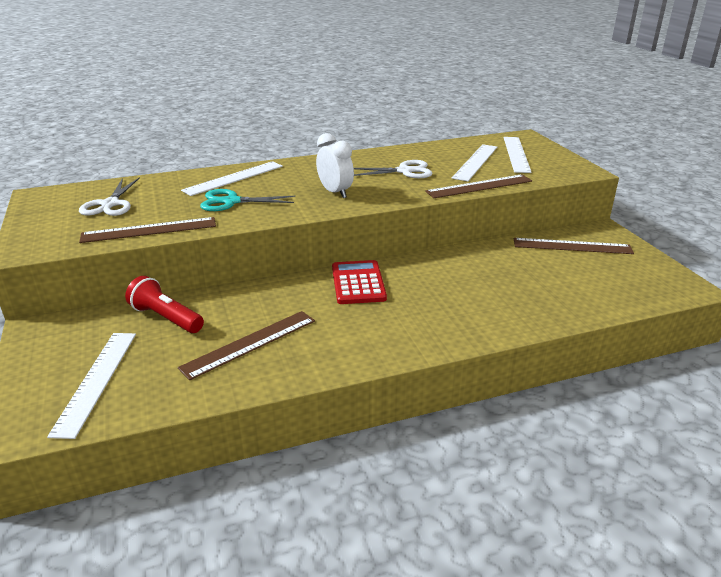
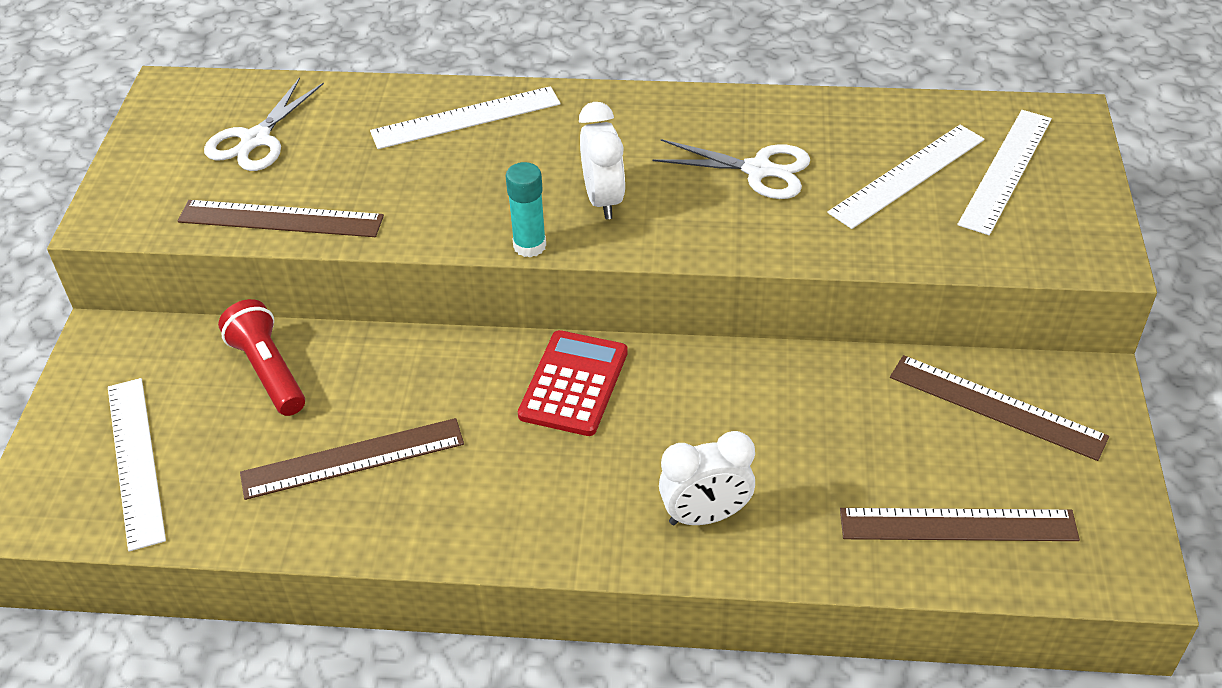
camera: 25 degrees right, 15 degrees up
(96, 381) = (136, 461): white ruler -> white ruler turned 45 degrees counterclockwise
(231, 201) = (429, 180): turquoise scissors -> none
(309, 214) = (529, 246): none -> turquoise glue stick
(474, 317) = (705, 516): none -> white clock
(479, 186) = (861, 249): brown ruler -> brown ruler (958, 525)

